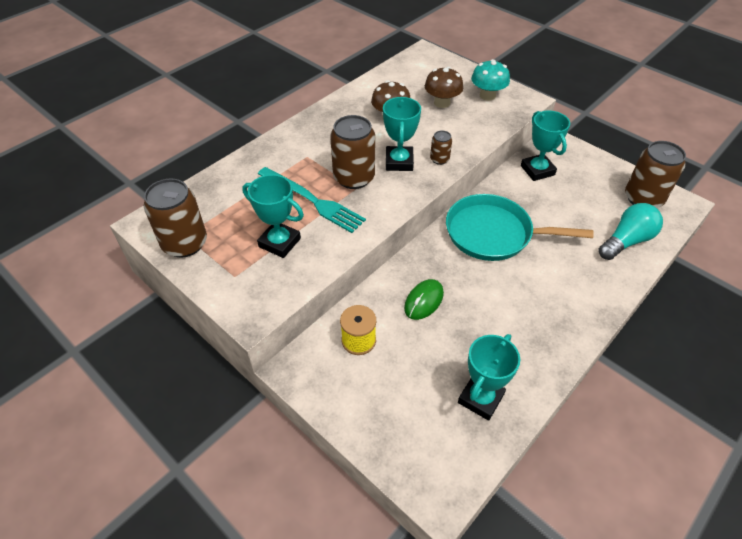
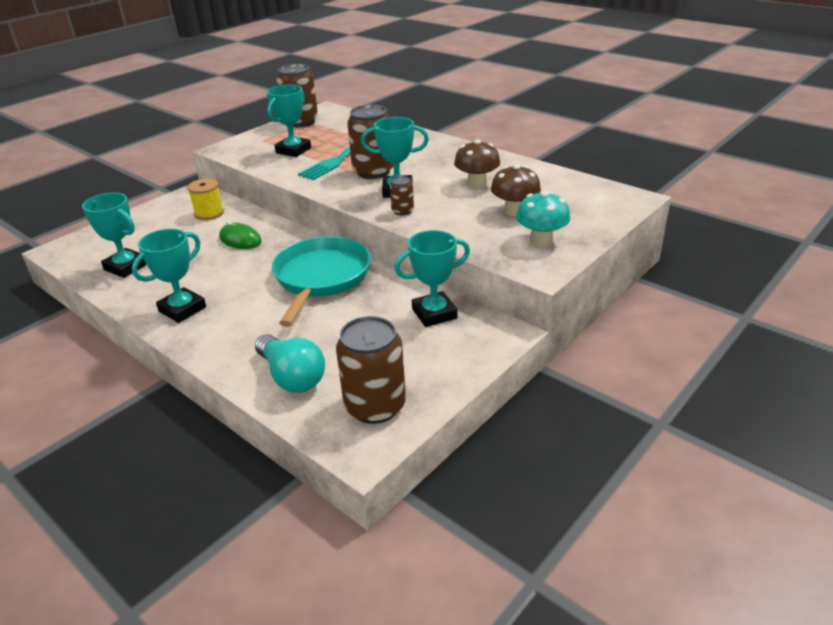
camera: 90 degrees right, 15 degrees down
(554, 326) = (182, 309): none -> turquoise trophy

